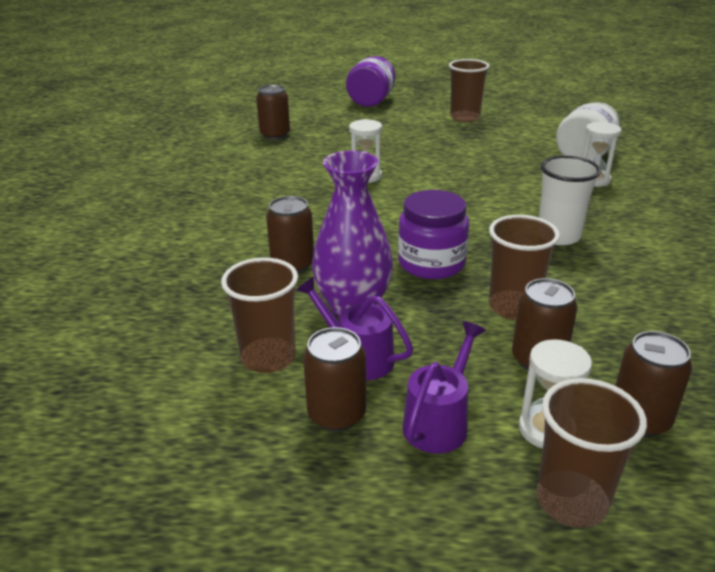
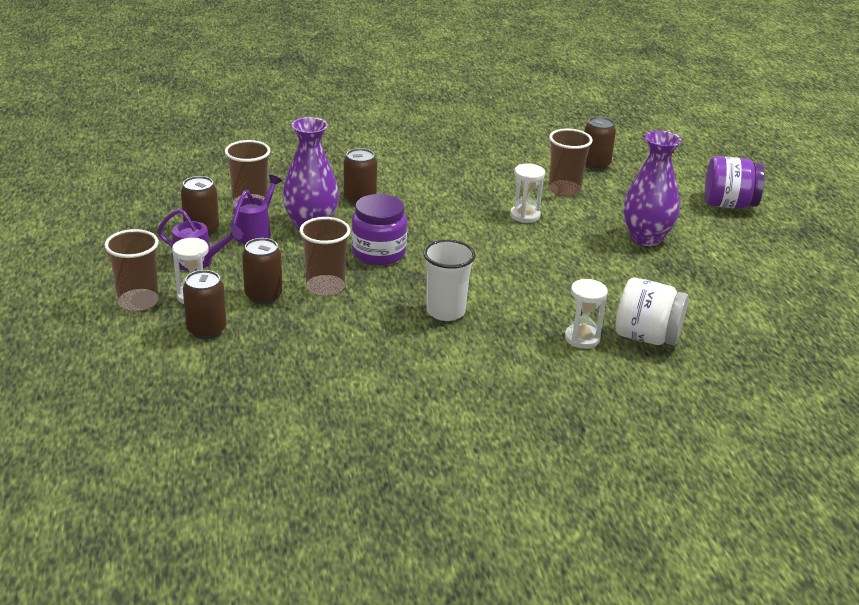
camera: 75 degrees right, 0 degrees up
(421, 135) = (646, 238): none -> purple vase
(465, 117) = (718, 262): brown cup -> brown cup (564, 190)

